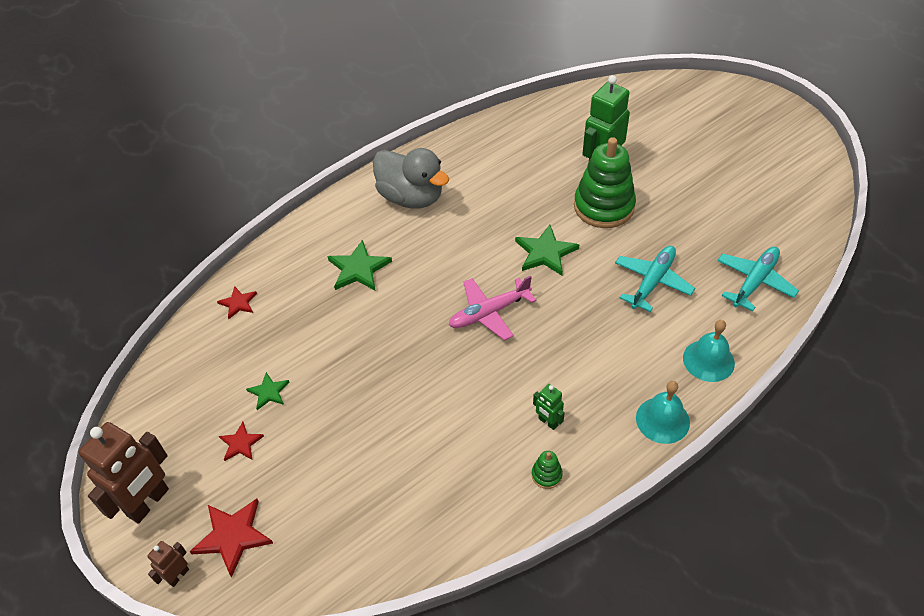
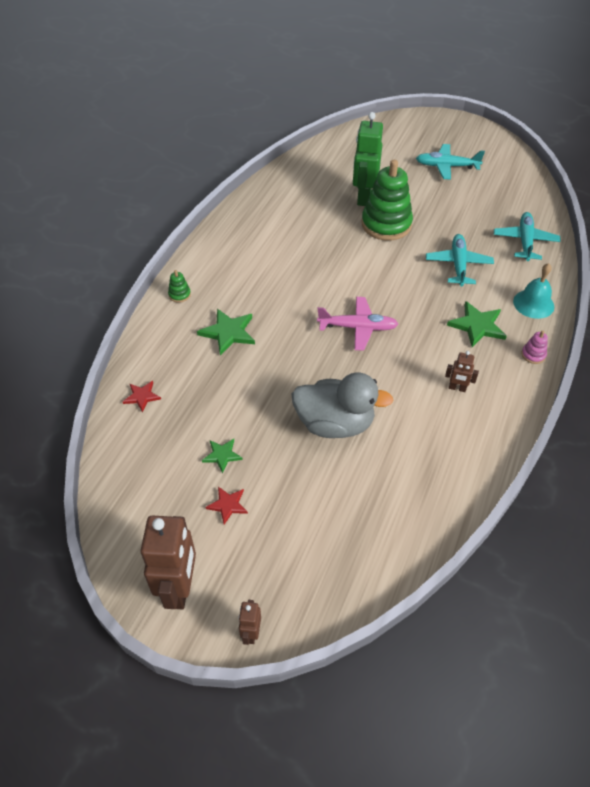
camera: 30 degrees left, 0 degrees up
(233, 536) = (275, 579): red star -> none
(411, 197) = (232, 264): grey duck -> grey duck (335, 424)
(489, 313) = (357, 328): pink plane -> pink plane turned 120 degrees counterclockwise
(545, 252) = (367, 270): green star -> green star (477, 326)
(546, 475) = (483, 425): green stacking toy -> green stacking toy (179, 295)
(548, 422) = (457, 388): green robot -> brown robot
(662, 420) = (533, 355): turquoise bell -> pink stacking toy
(725, 159) = (447, 166): none -> turquoise plane

